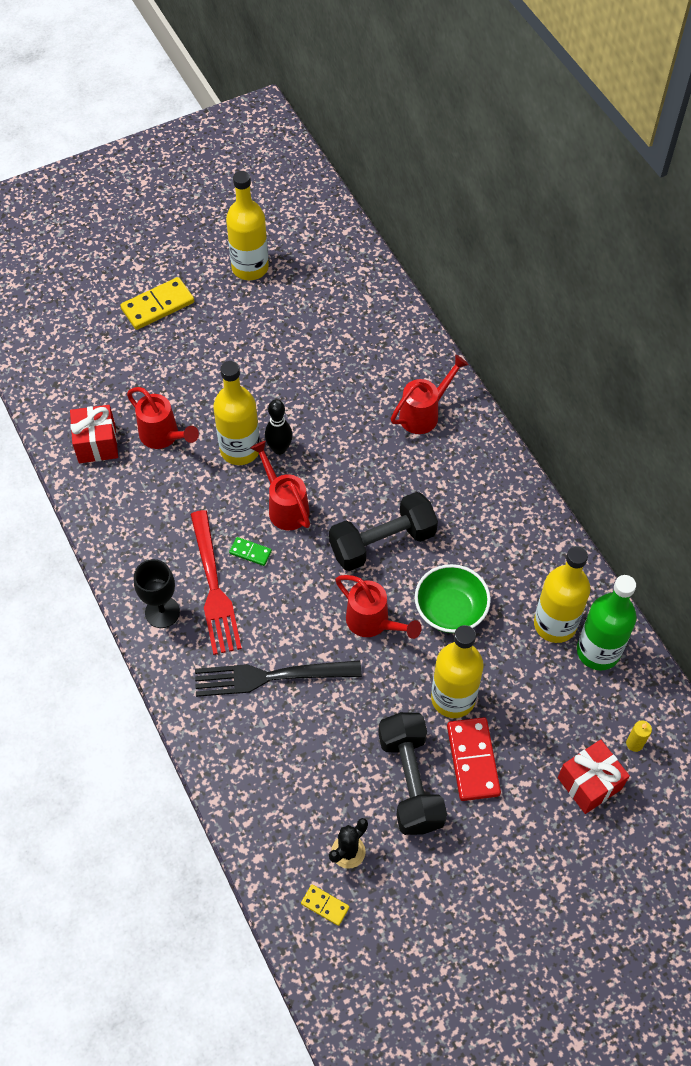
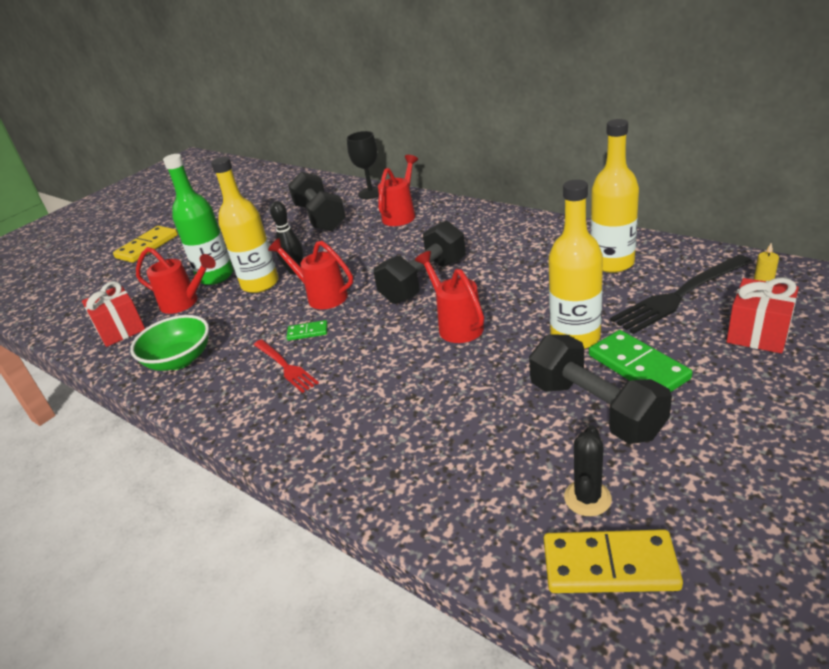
camera: 20 degrees left, 25 degrees down
(162, 612) = (240, 404): black goblet -> black goblet (371, 193)
(214, 588) = (286, 367): red fork -> red fork, size x0.61
(250, 268) = (215, 208): yellow bottle -> none
(269, 677) = (385, 401): black fork -> black fork (679, 296)
(325, 905) = (609, 565): yellow domino -> yellow domino, size x1.94
(345, 364) = (320, 217): none -> black dumbbell
(373, 622) = (456, 325): red watering can -> red watering can turned 135 degrees counterclockwise
(450, 610) = (518, 291): green bowl -> green bowl (179, 360)
(473, 760) = (638, 367): red domino -> green domino
(598, 651) = (663, 262): green bottle -> green bottle (215, 276)

